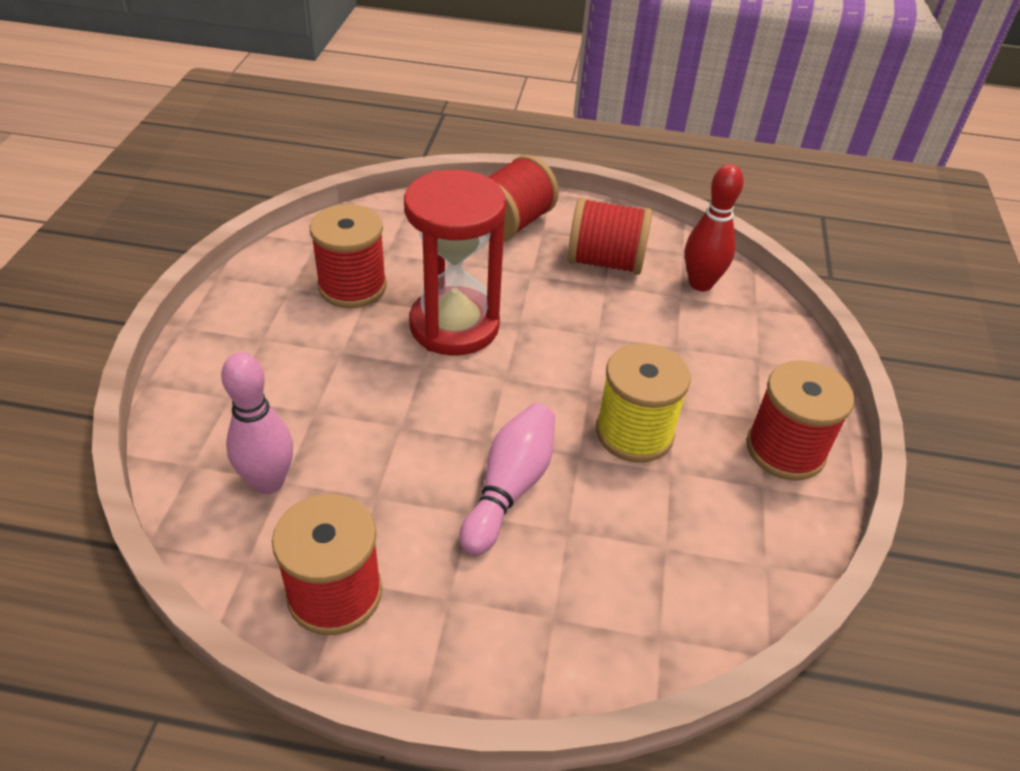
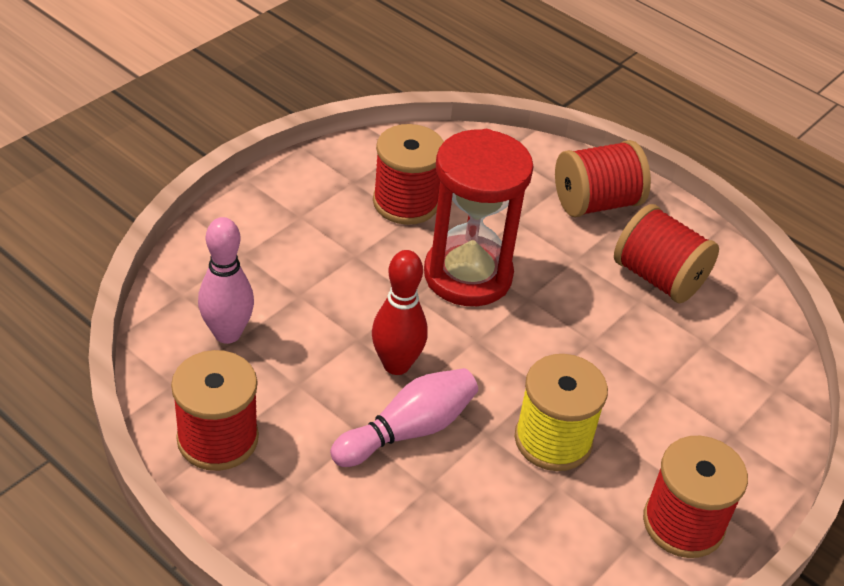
camera: 30 degrees right, 0 degrees up
(700, 284) = (738, 339): red bowling pin -> red bowling pin (396, 365)

